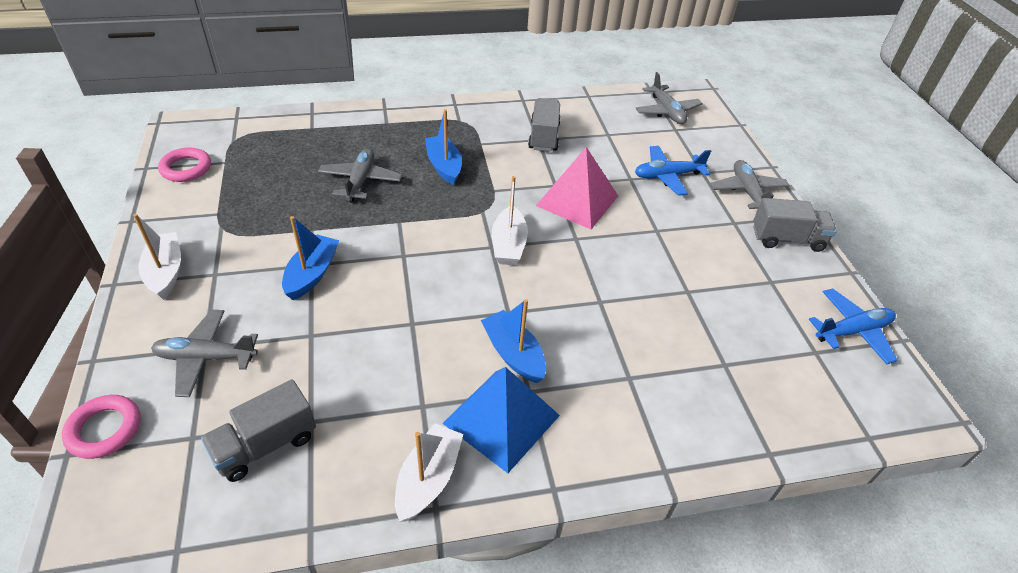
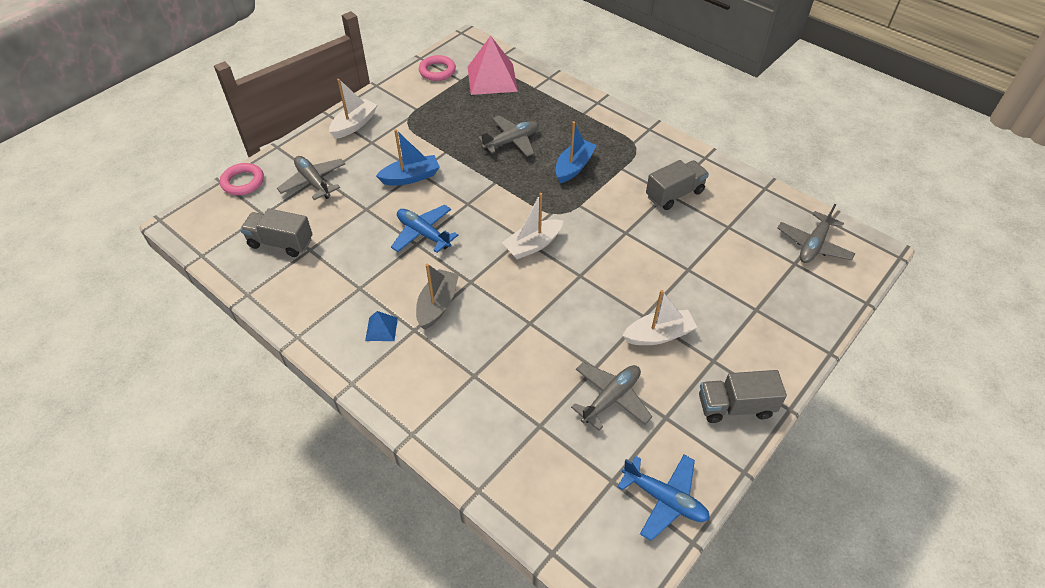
camera: 55 degrees right, 5 degrees up
(428, 479) = (313, 321): white boat -> white boat (658, 335)
(501, 419) = (381, 329): blue pyramid -> blue pyramid, size x0.46
(513, 354) = (437, 305): blue boat -> grey boat
(577, 200) = (623, 253): pink pyramid -> pink pyramid (492, 79)
(667, 176) = (721, 289): blue plane -> blue plane (423, 234)
(747, 192) = (768, 351): grey plane -> grey plane (611, 398)
(787, 239) = (735, 406): grey truck -> grey truck turned 120 degrees clockwise

